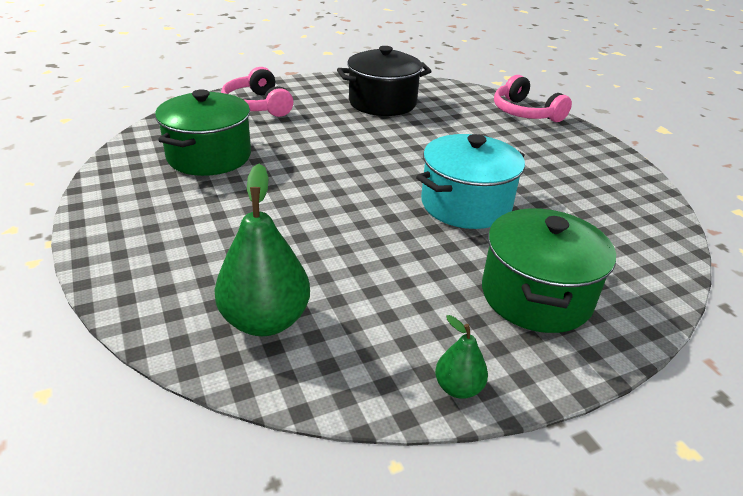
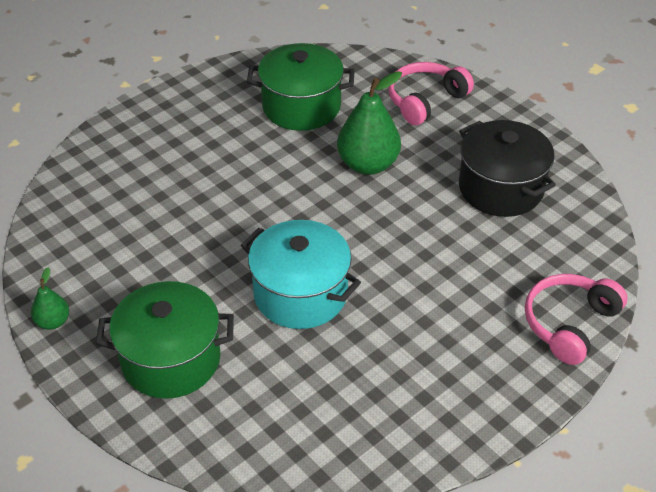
camera: 75 degrees right, 10 degrees up
(265, 320) = (94, 209): green pear -> green pear (368, 164)

